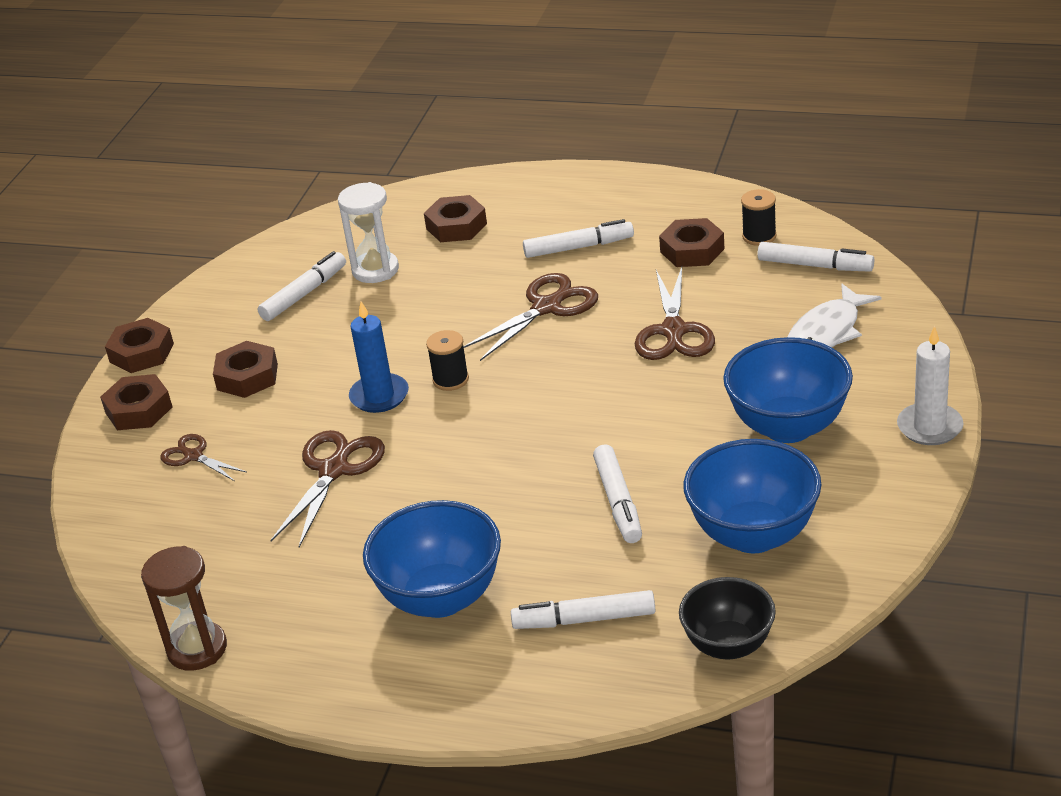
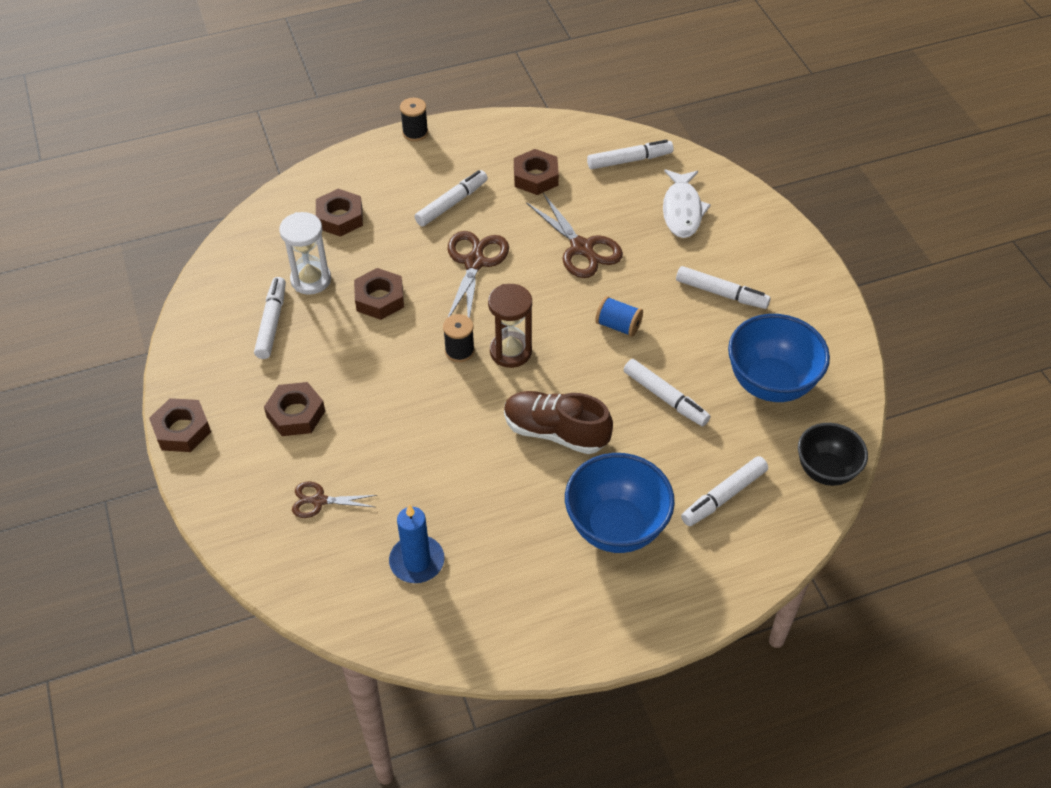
camera: 40 degrees left, 15 degrees up
(139, 410) = (231, 481): brown nut -> brown nut (379, 299)
(197, 649) = (481, 655): brown hourglass -> brown hourglass (510, 351)
(334, 470) = (443, 463): brown scissors -> none
(379, 396) = (418, 387): blue candle -> blue candle (417, 561)
(470, 487) = (555, 432): none -> brown shoe
(637, 416) = (618, 325): none -> blue spool
(759, 236) = (572, 149): black spool -> black spool (415, 133)
(788, 427) = (721, 293): blue bowl -> white marker
(929, 427) = (805, 258): white candle -> none

